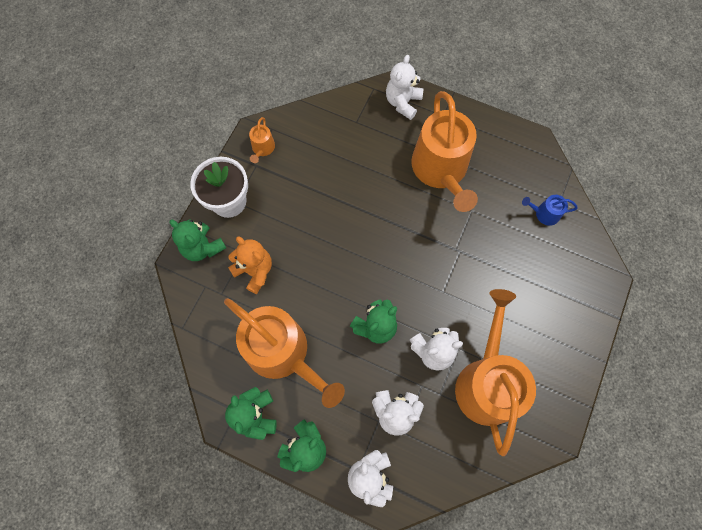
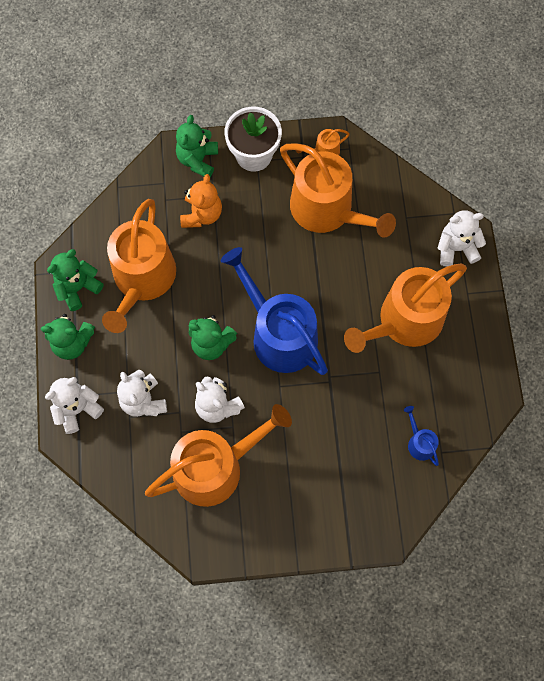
camera: 60 degrees right, 0 degrees up
(314, 173) = (327, 210): none -> orange watering can
(398, 267) = (279, 334): none -> blue watering can

